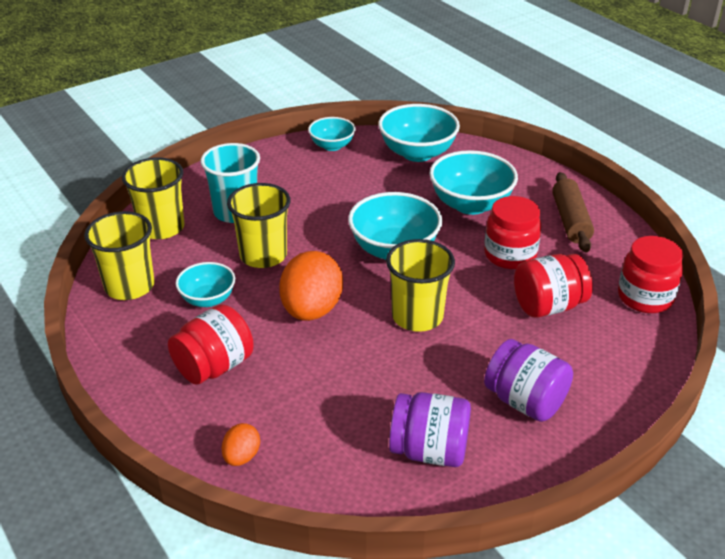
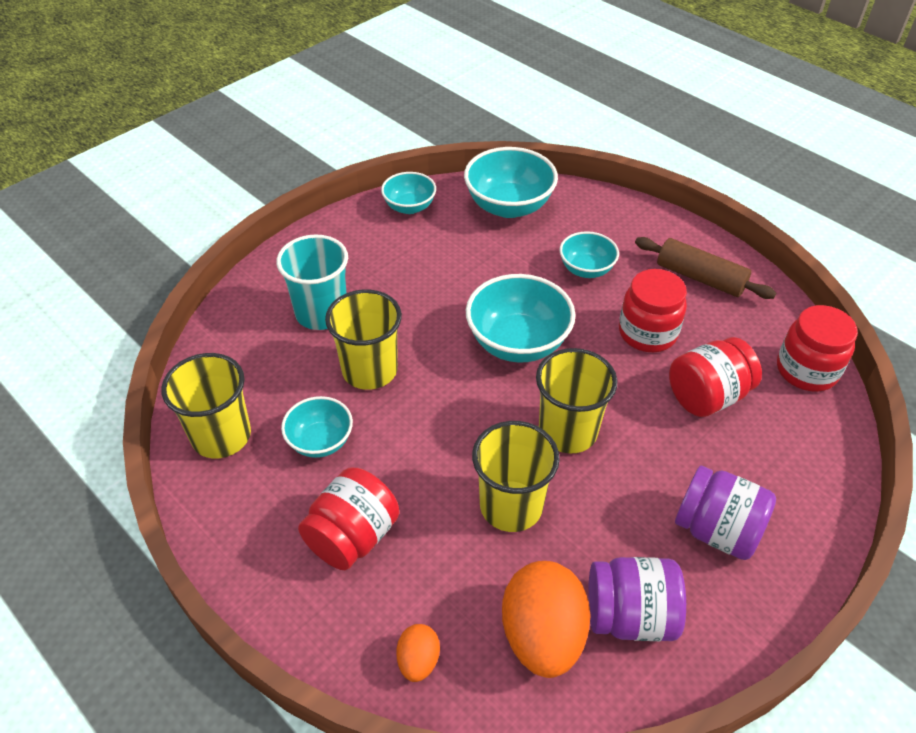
camera: 10 degrees left, 10 degrees up
(161, 228) = (238, 346): yellow cup -> yellow cup (511, 506)
(311, 310) = (446, 440): orange egg -> orange egg (542, 635)
(470, 204) = (586, 269): turquoise bowl -> turquoise bowl, size x0.60
(570, 220) = (700, 278): brown rolling pin -> brown rolling pin turned 45 degrees counterclockwise

